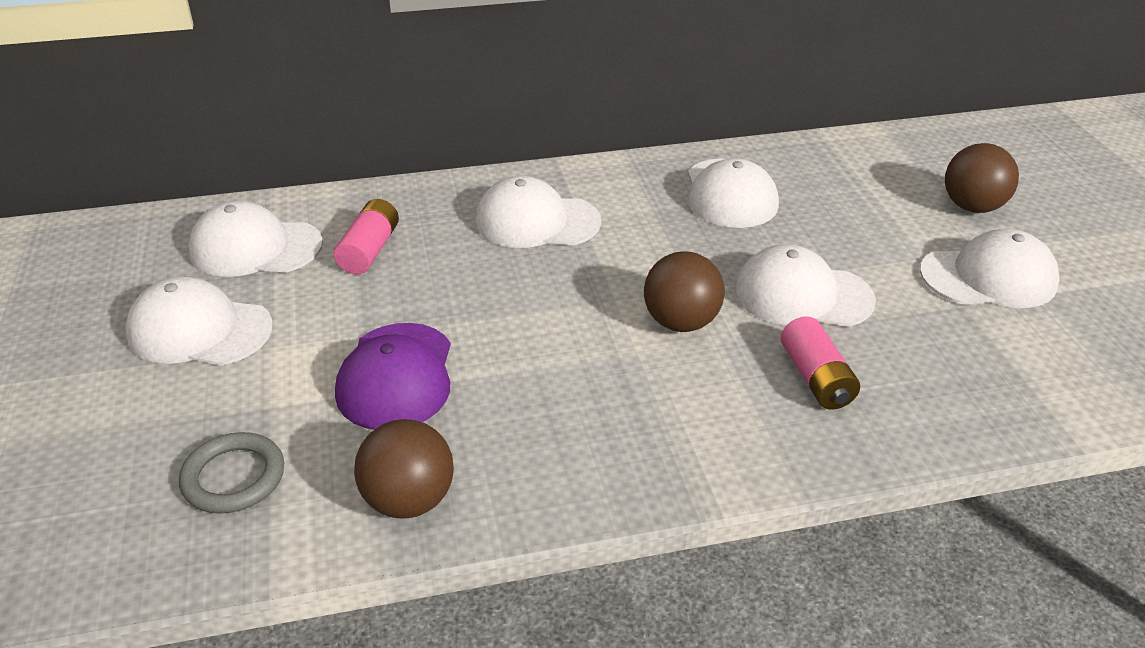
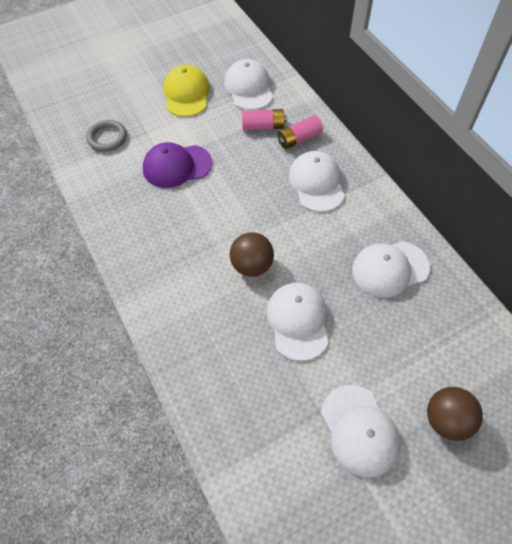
camera: 75 degrees right, 20 degrees up
(199, 330) = (186, 94): white cap -> yellow cap
(408, 500) = (106, 194): brown ball -> none
(816, 378) = (225, 336): pink battery -> pink battery (299, 139)

